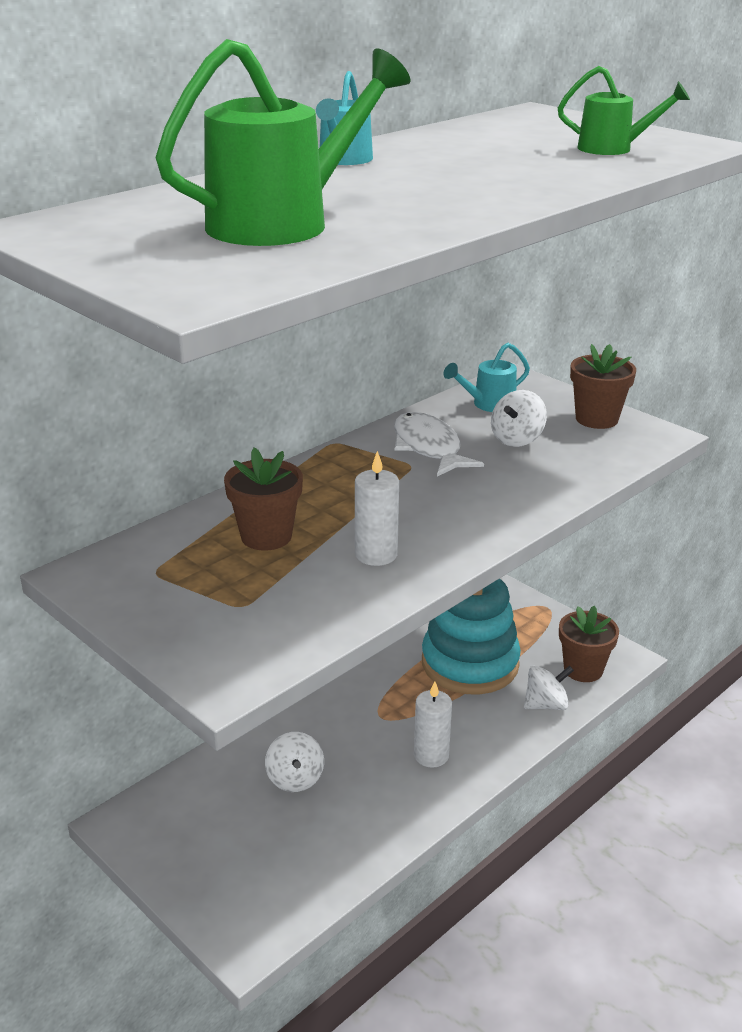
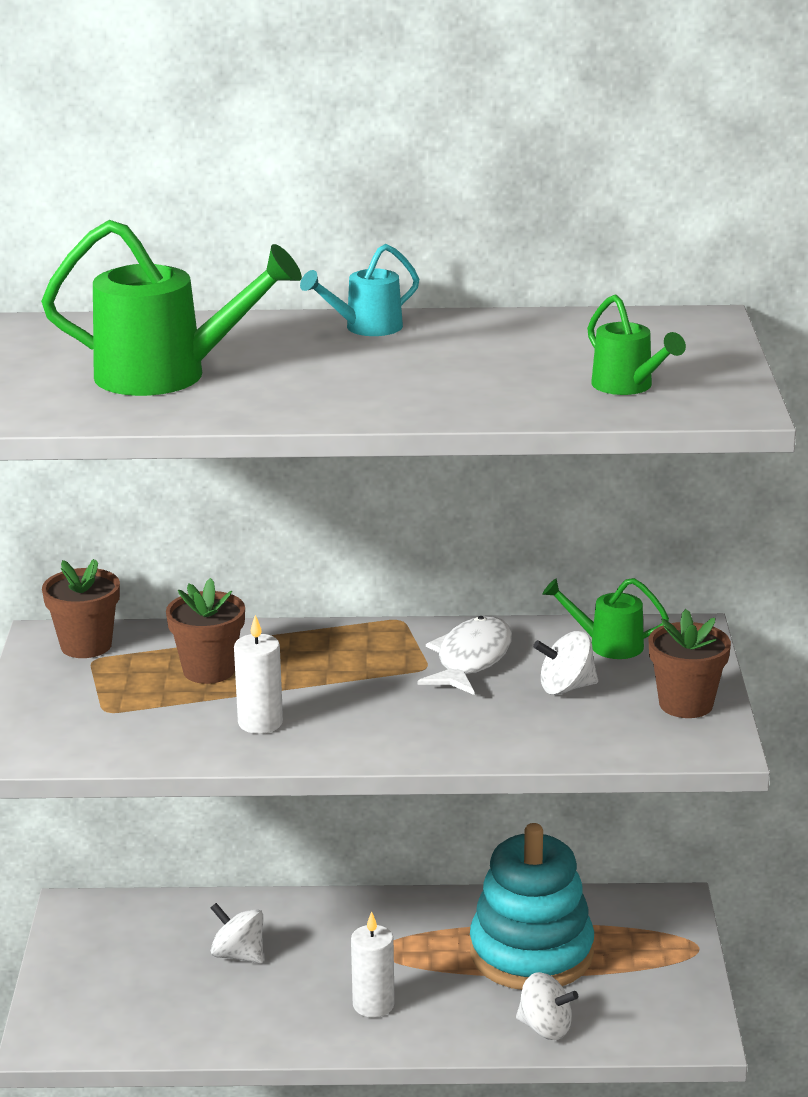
camera: 45 degrees right, 5 degrees down
(295, 779) = (238, 955): white spinning top -> white spinning top turned 90 degrees clockwise
(488, 404) = (608, 645): turquoise watering can -> green watering can
(583, 669) = (636, 1021): brown flower pot -> brown flower pot (86, 645)

